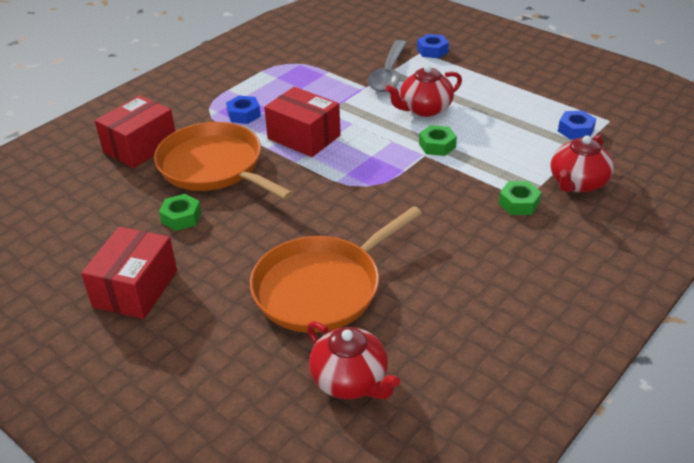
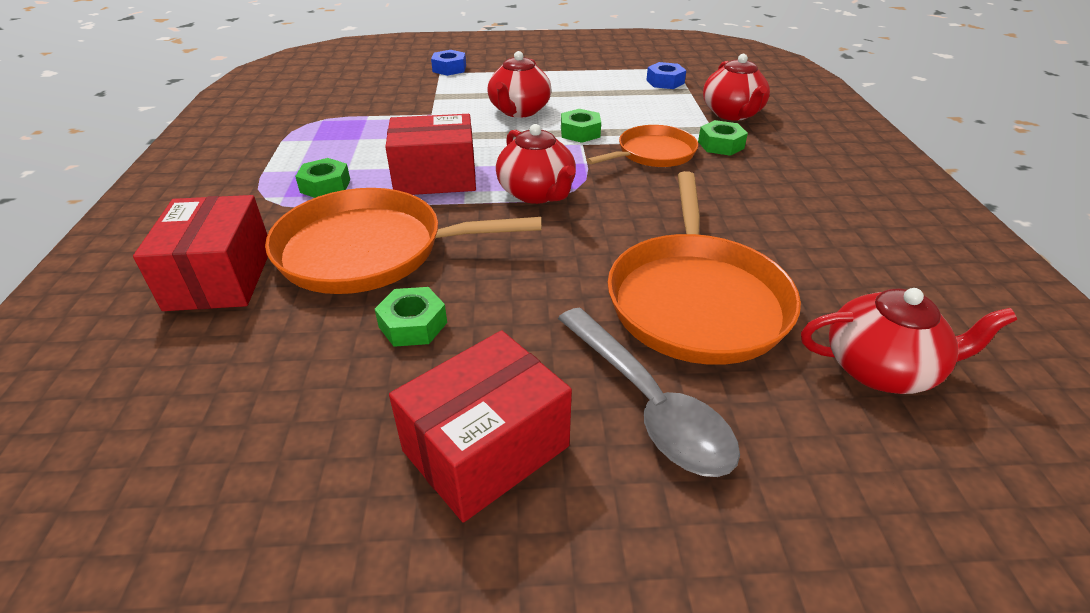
camera: 45 degrees left, 0 degrees up
(135, 289) = (486, 448): red box -> red box turned 75 degrees clockwise
(244, 114) = (325, 186): blue nut -> green nut
(342, 177) = (537, 193): none -> red teapot
(389, 74) = (437, 97): grey spoon -> grey spoon (647, 403)
(458, 186) = (653, 153): none -> orange pan

